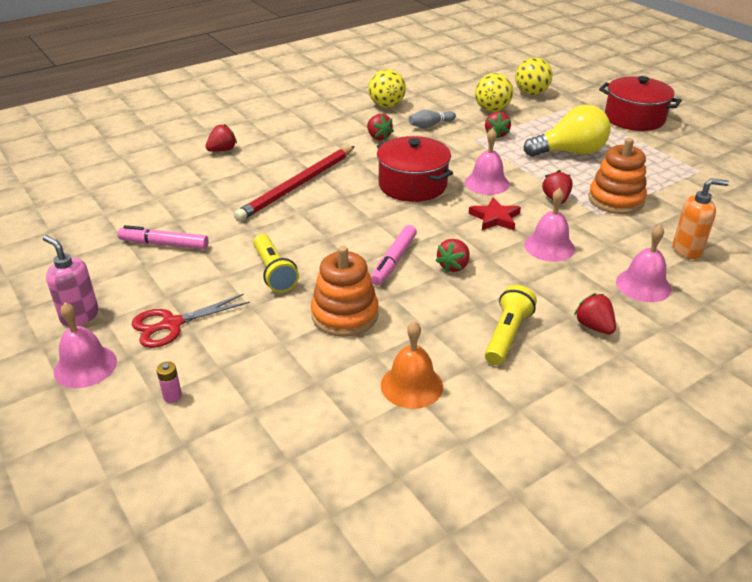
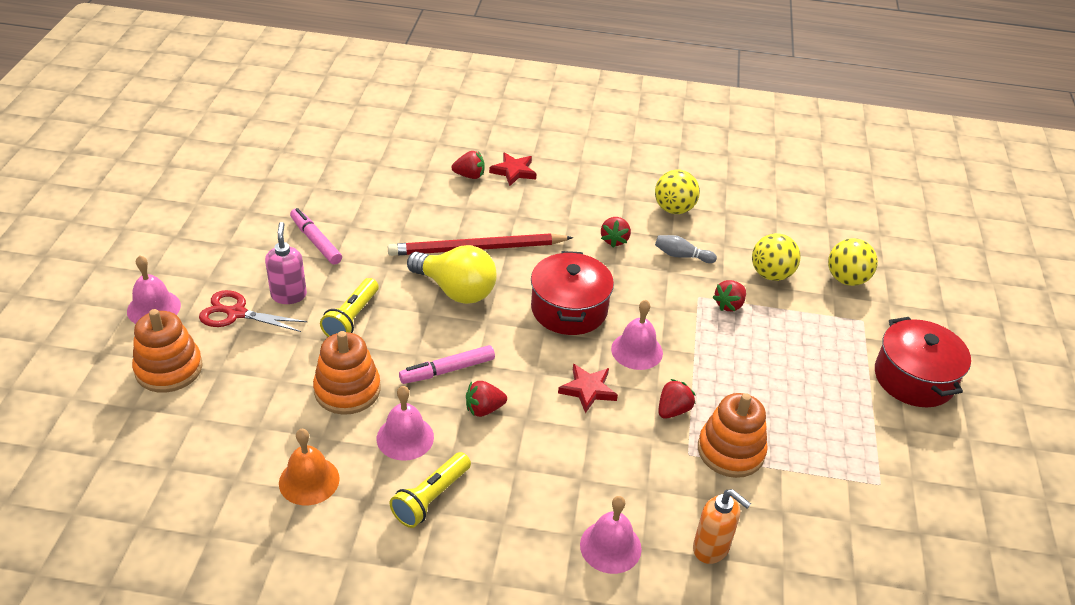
camera: 40 degrees right, 5 degrees up
(79, 316) = (196, 266): pink soap dispenser -> pink soap dispenser (289, 295)
(172, 396) = (169, 369): pink battery -> orange stacking toy
(250, 134) = (513, 171): none -> red star
(507, 335) = (431, 498): yellow flashlight -> yellow flashlight turned 150 degrees clockwise
(549, 246) = (590, 450): pink bell -> pink bell (405, 437)
(570, 152) = (772, 371): yellow light bulb -> yellow light bulb (456, 290)
(594, 326) = (507, 546): red strawberry -> none

